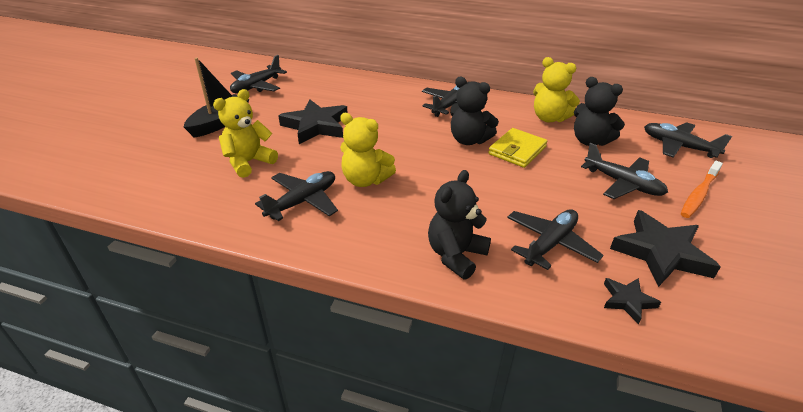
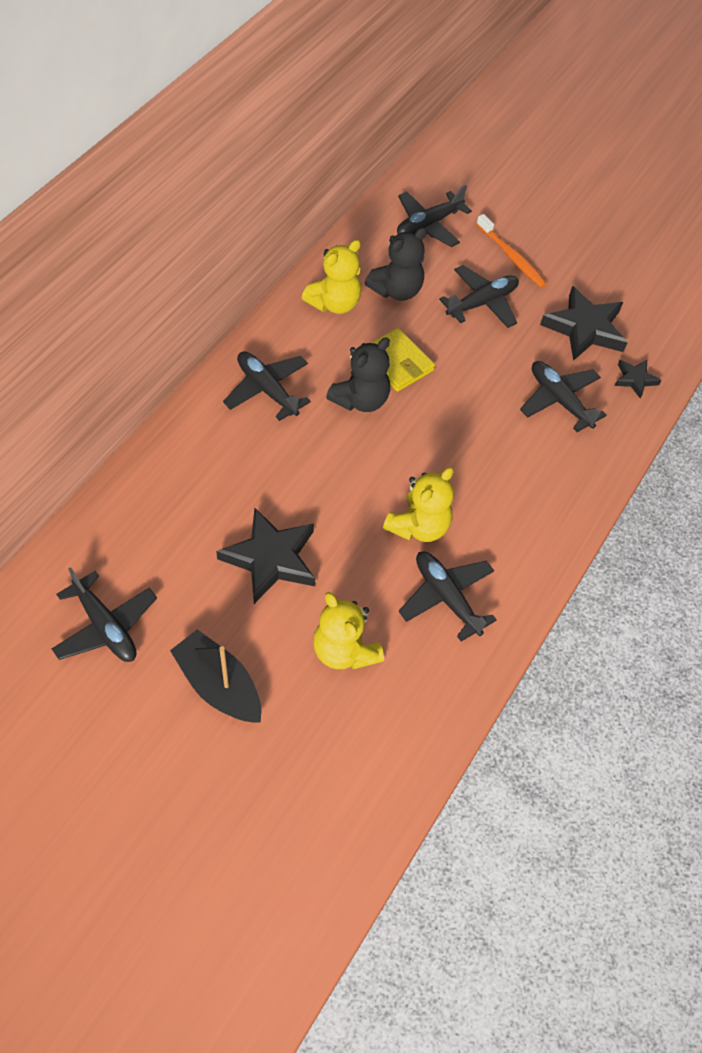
camera: 80 degrees left, 20 degrees up
(456, 255) = (562, 478): black teddy bear -> none

